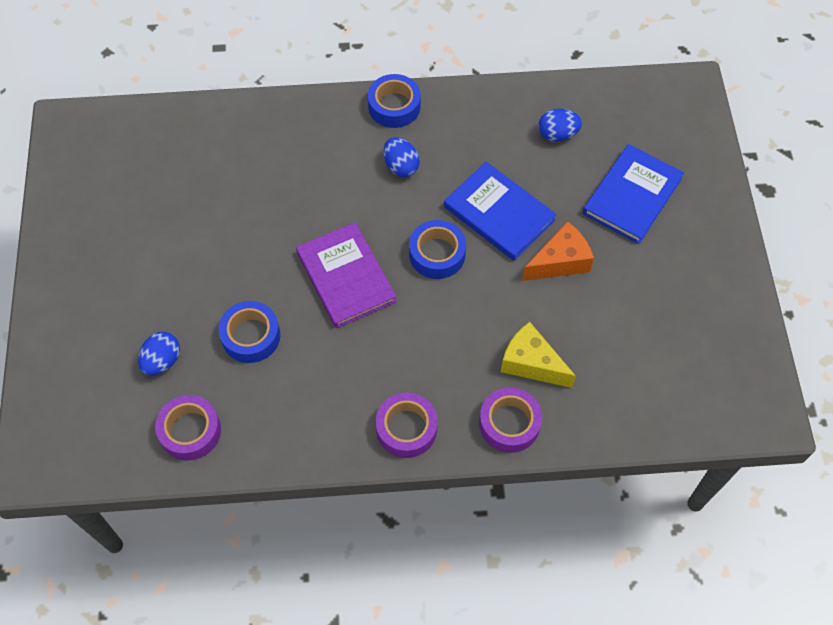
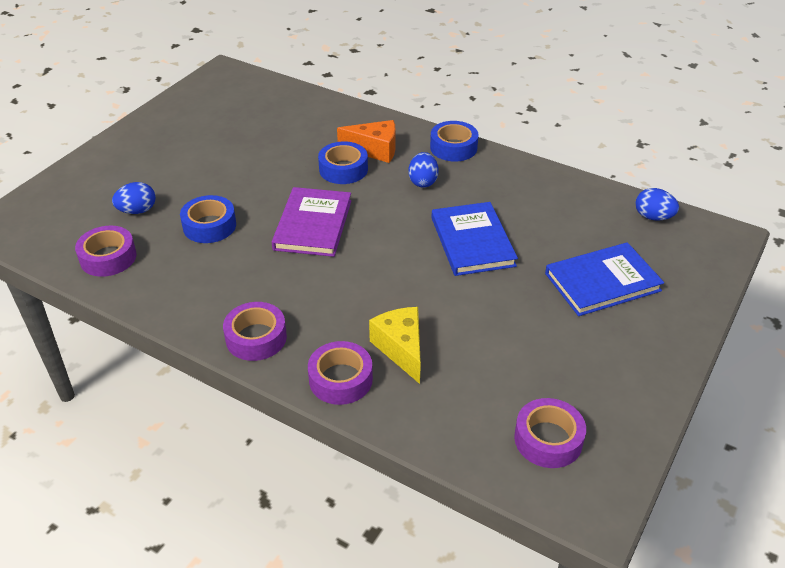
camera: 35 degrees right, 20 degrees down
(437, 254) = (396, 243): blue tape -> blue tape (343, 169)
(557, 134) = (571, 216): blue egg -> blue egg (653, 217)
(560, 262) = (494, 295): orange cheese -> orange cheese (375, 150)
(699, 376) = (548, 439): none -> purple tape

